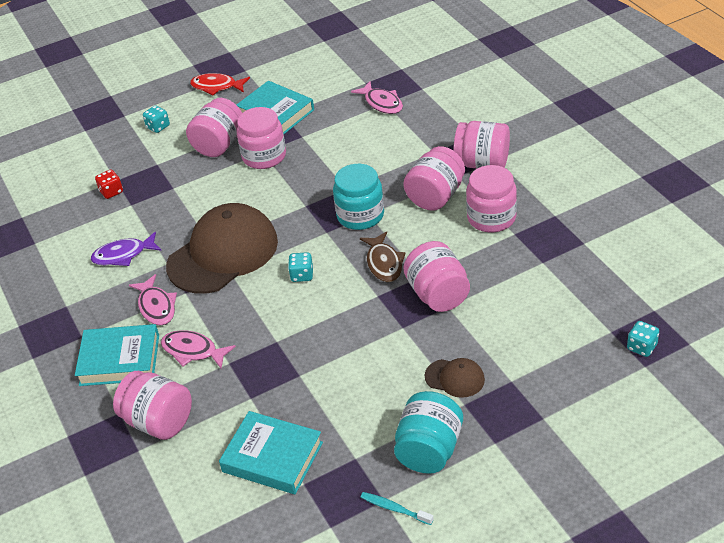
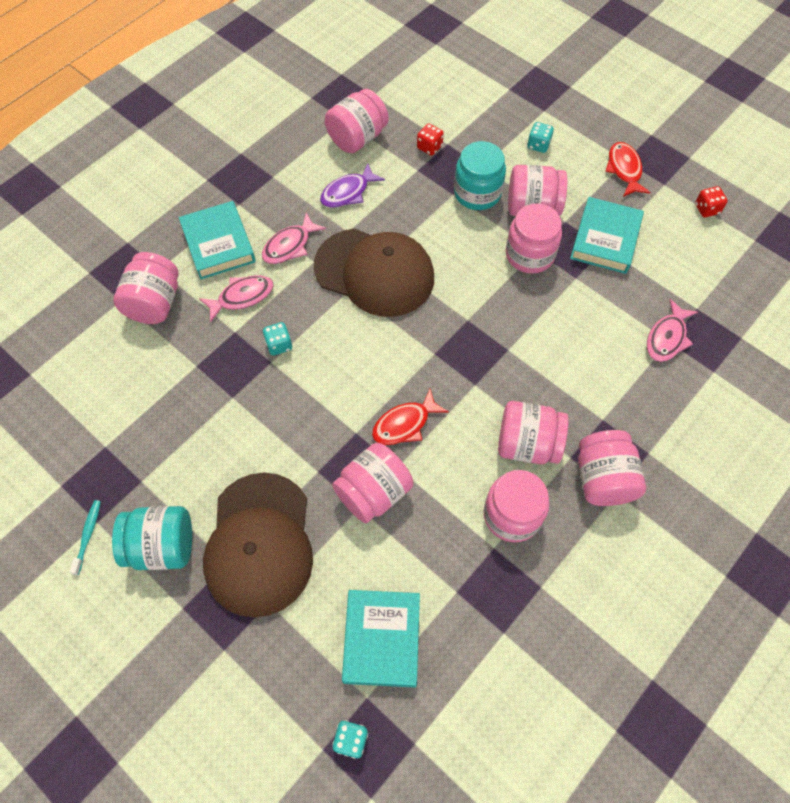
camera: 65 degrees right, 20 degrees up
(65, 237) = (357, 138): none -> pink jar
(123, 255) = (348, 192): purple fish -> purple fish turned 90 degrees counterclockwise
(193, 351) = (242, 297): pink fish -> pink fish turned 60 degrees clockwise
(272, 457) = (130, 409): turquoise book -> turquoise book (382, 639)
(282, 55) = (707, 209): none -> red dice
(302, 275) = (365, 352): turquoise dice -> turquoise dice (279, 345)
(360, 215) = (470, 377): turquoise jar -> turquoise jar (477, 193)
(384, 263) = (405, 424): brown fish -> red fish
(455, 378) = (259, 544): brown cap -> brown cap, size x2.25

